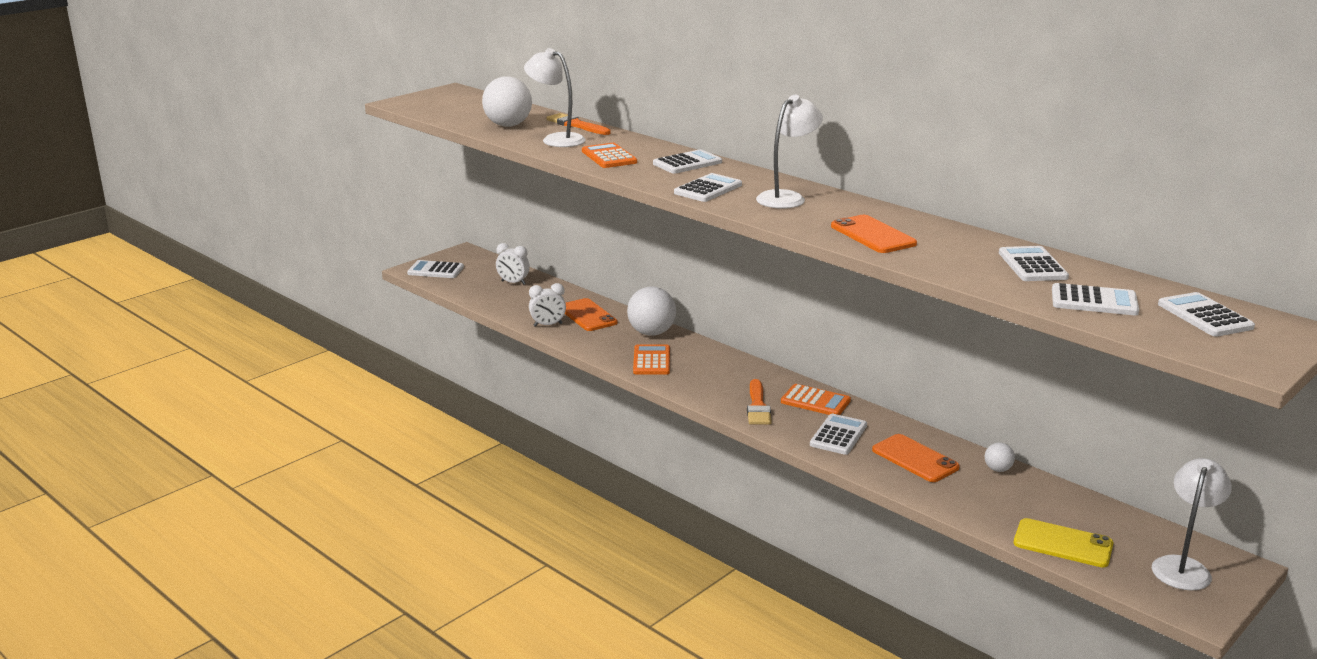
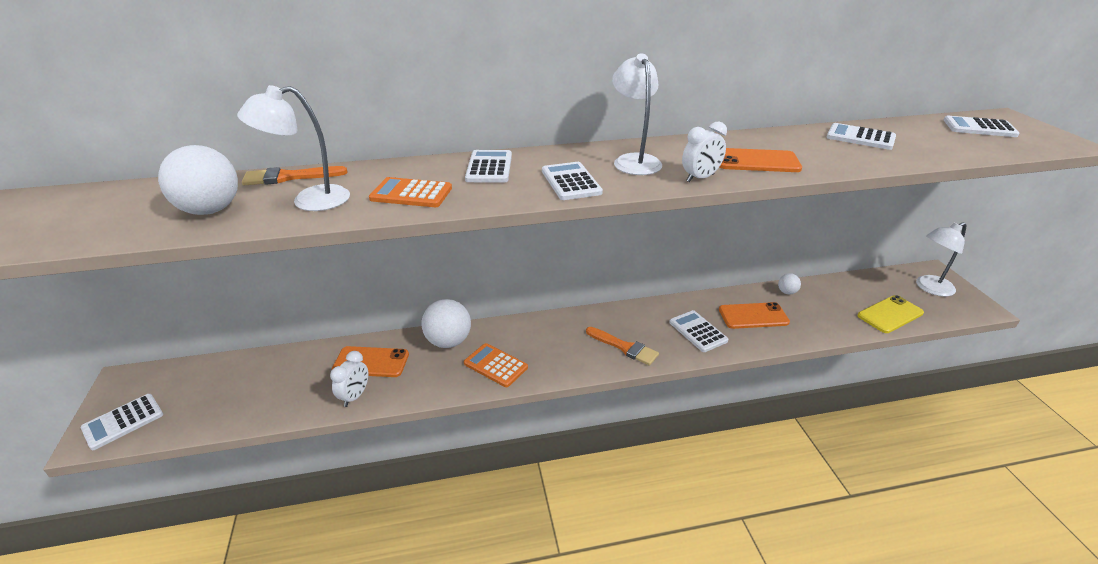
camera: 55 degrees left, 10 degrees up
(513, 283) = (241, 377): white clock -> white clock (700, 178)
(815, 401) = (640, 317): orange calculator -> none
(1094, 301) = (942, 144): white calculator -> none
(1183, 566) = (929, 288): white lamp -> white lamp turned 90 degrees counterclockwise

